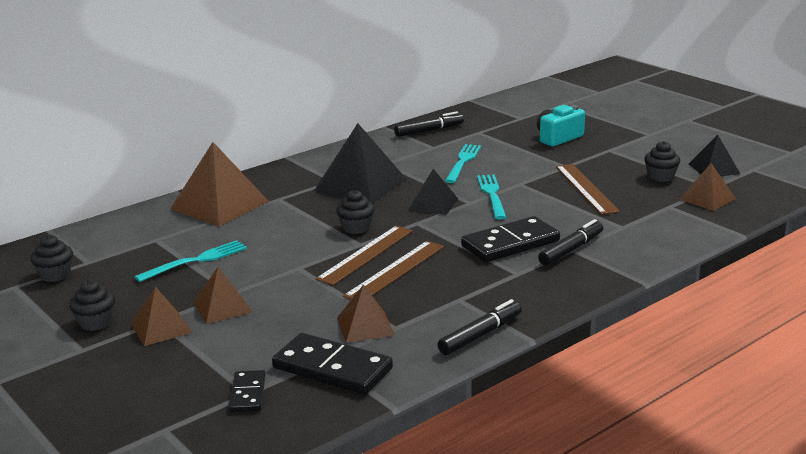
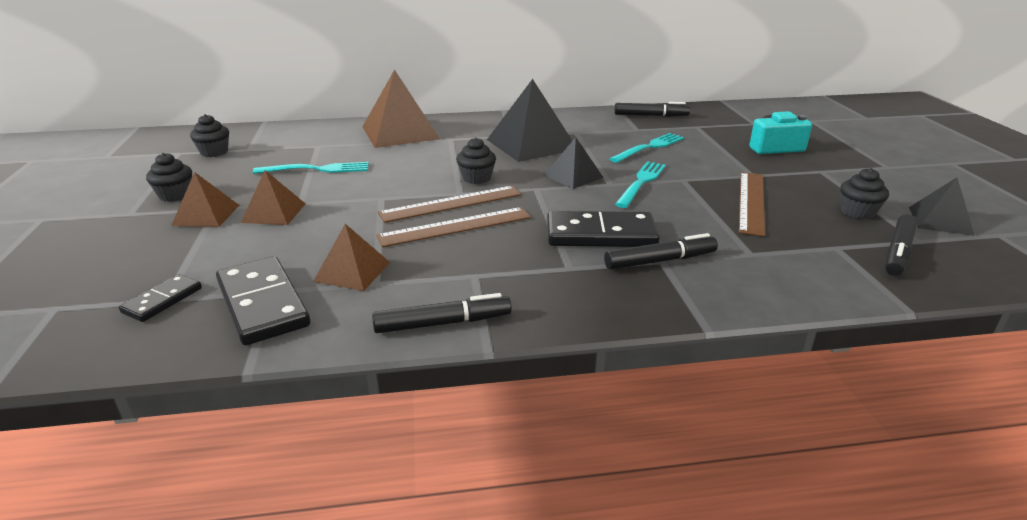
camera: 30 degrees right, 5 degrees up
(707, 199) = (898, 252): brown pyramid -> black marker

